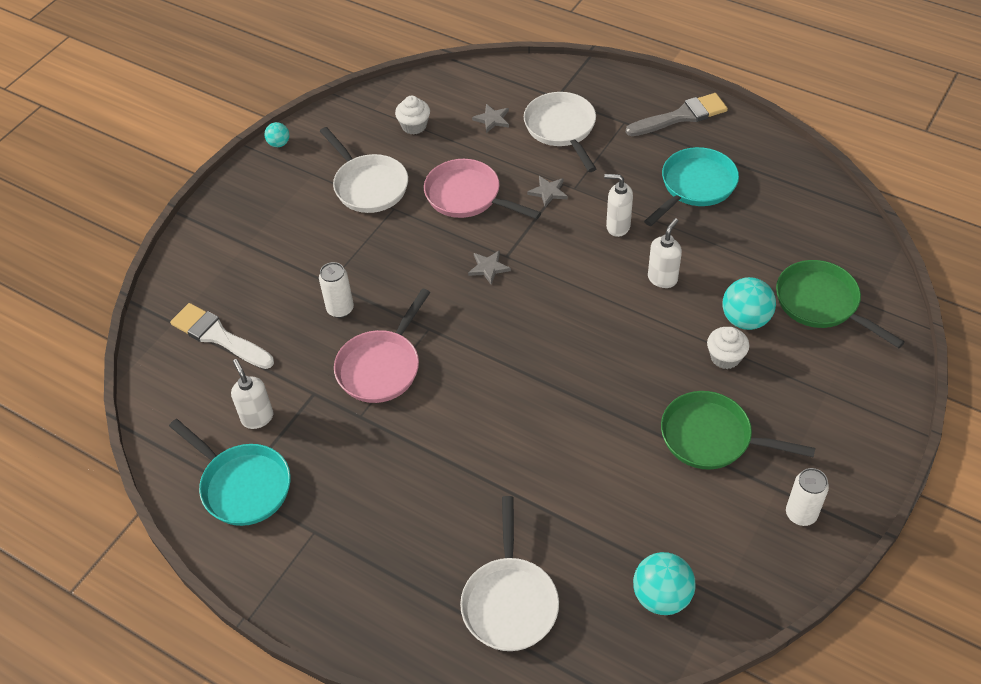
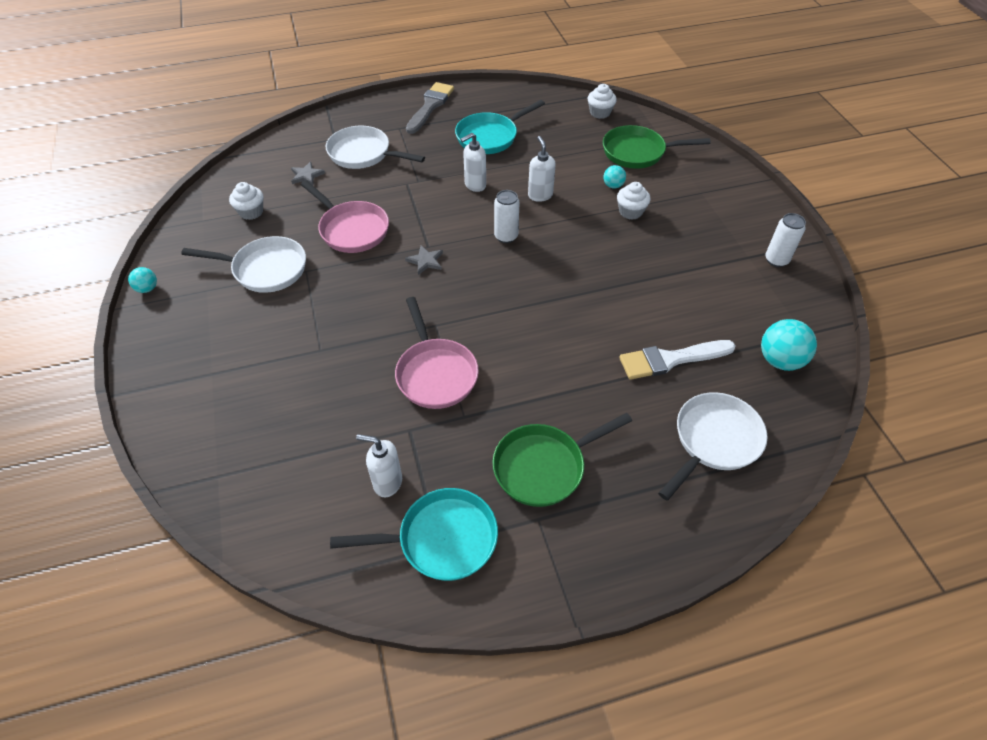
camera: 50 degrees left, 0 degrees up
(218, 336) = (275, 454): white brush -> white brush (670, 359)
(340, 309) = (353, 361): white can -> white can (506, 236)
(467, 196) = (351, 229): pink pan -> pink pan turned 120 degrees counterclockwise
(509, 601) = (714, 441): white pan -> white pan turned 90 degrees counterclockwise
(548, 192) = (404, 193): grey star -> none
(695, 186) = (490, 137): turquoise pan -> turquoise pan turned 120 degrees counterclockwise
(712, 437) = (683, 257): green pan -> green pan (544, 466)
(745, 319) = (613, 186): turquoise ball -> turquoise ball, size x0.55
(843, 233) = (600, 113): none -> white cupcake

